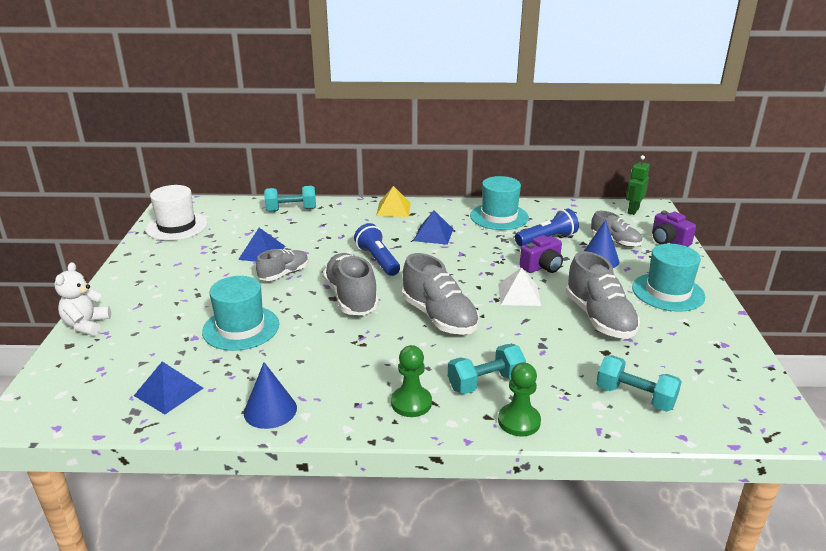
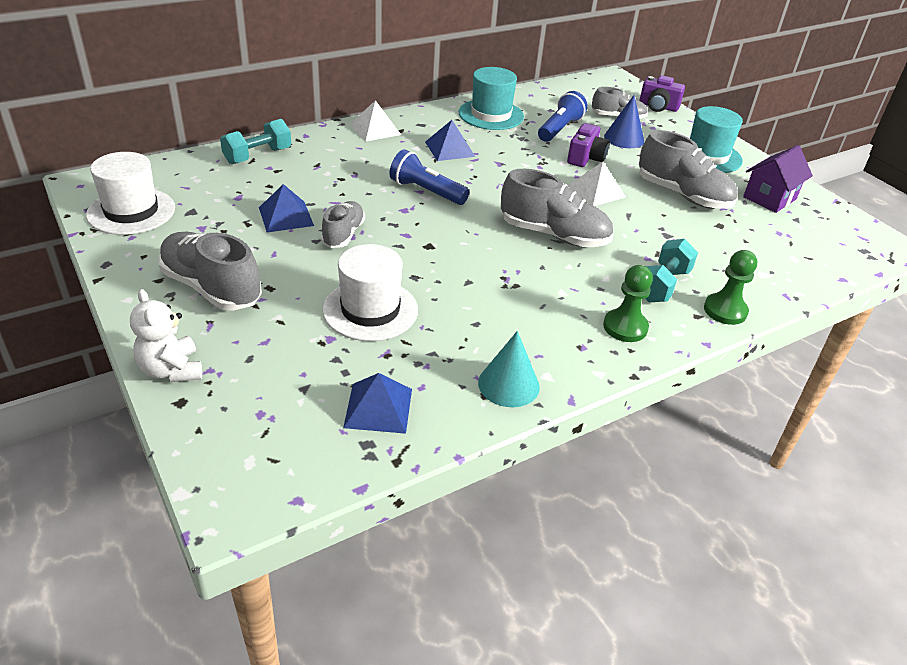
camera: 35 degrees left, 10 degrees up
(241, 328) = (370, 310): turquoise hat -> white hat
(270, 410) = (508, 384): blue cone -> turquoise cone
(351, 298) = (447, 240): grey shoe -> grey shoe (211, 288)
(393, 209) = (375, 129): yellow pyramid -> white pyramid
(633, 210) = (600, 83): green robot -> none
(635, 397) = (780, 257): turquoise dumbbell -> none
(691, 344) = (769, 198): none -> purple house

